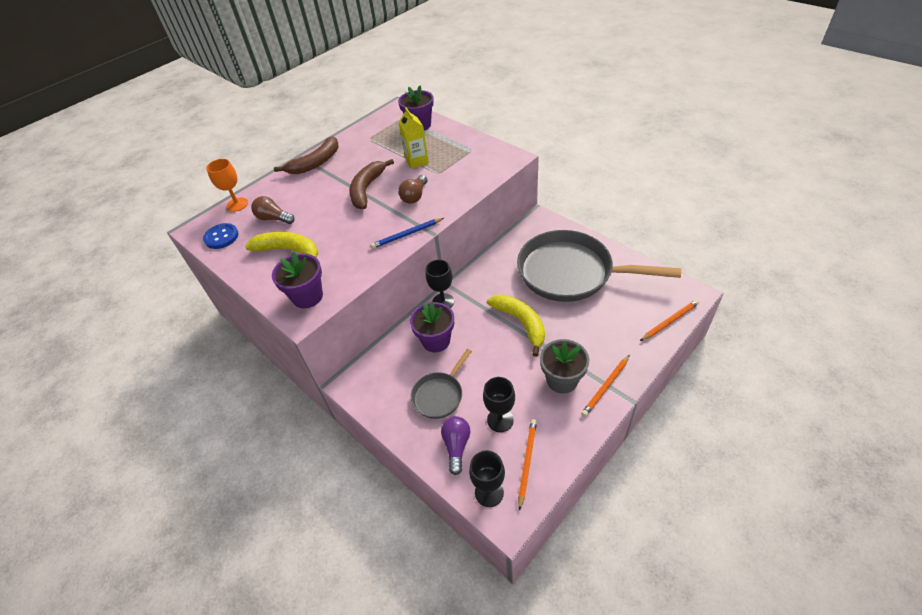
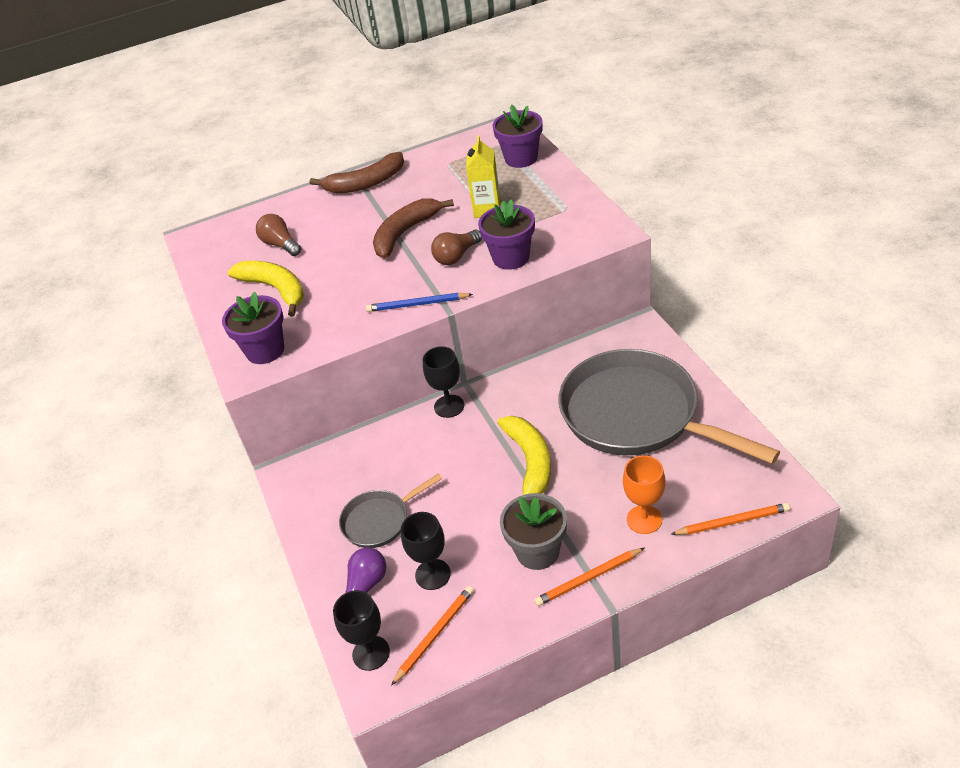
camera: 25 degrees right, 5 degrees down
(221, 237) = (214, 253): blue button -> none
(237, 204) = (251, 217): orange goblet -> orange goblet (644, 519)
(436, 341) = (413, 453): purple flower pot -> purple flower pot (511, 258)

